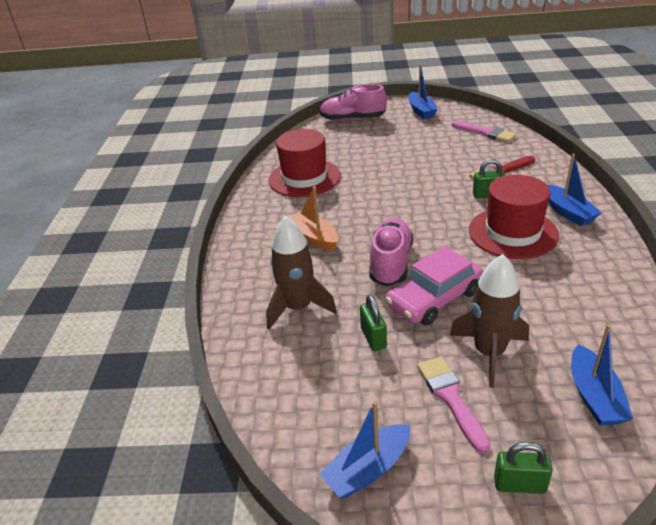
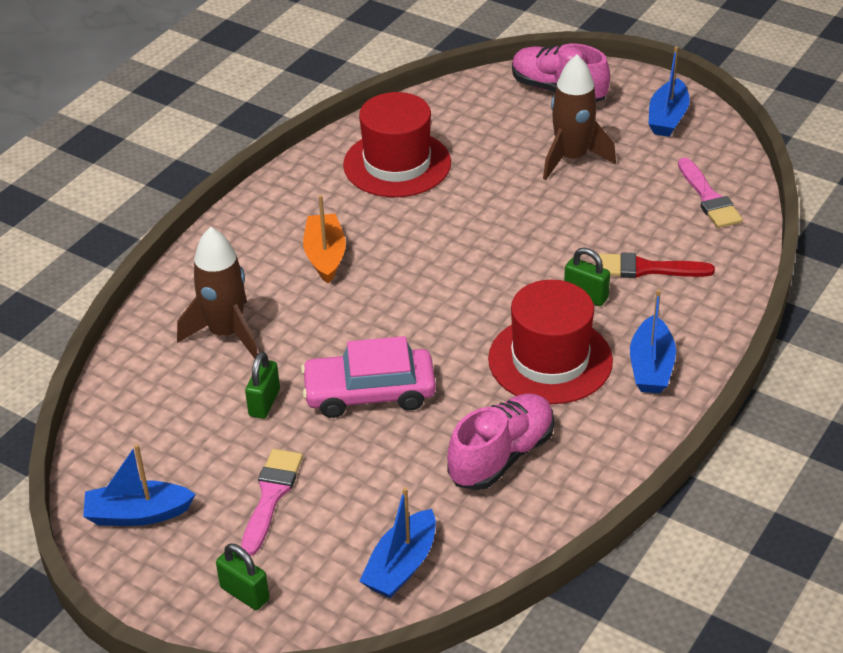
camera: 30 degrees right, 5 degrees up
(391, 263) = (371, 329): pink shoe -> pink shoe (501, 456)
(489, 352) = (356, 475): brown rocket -> brown rocket (571, 158)

